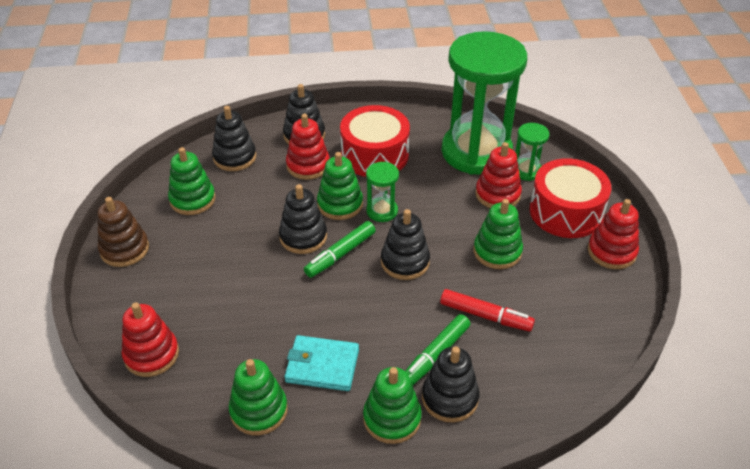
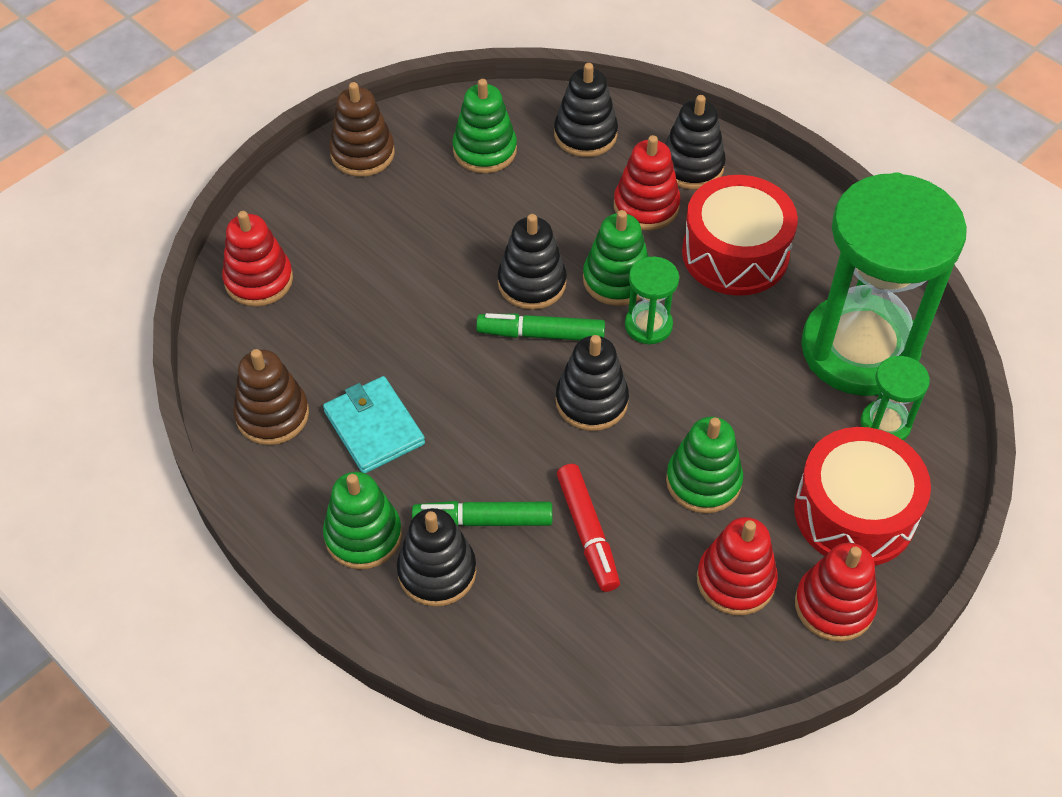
camera: 50 degrees right, 10 degrees up
(259, 410) = (272, 415): green stacking toy -> brown stacking toy
(497, 194) = (805, 420): red stacking toy -> red stacking toy (735, 580)

